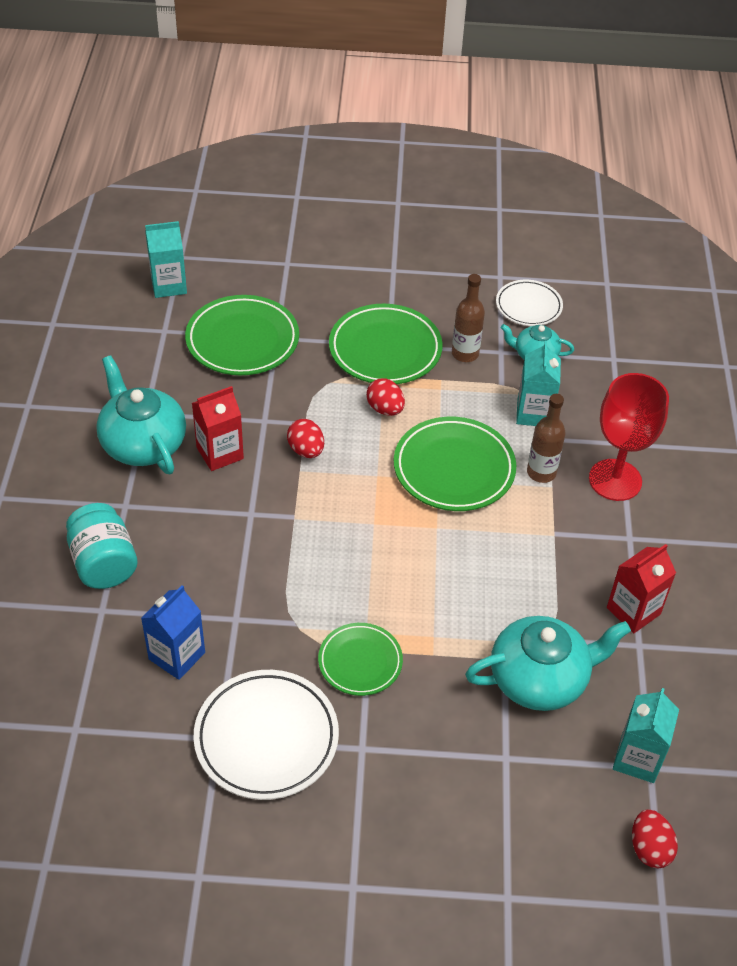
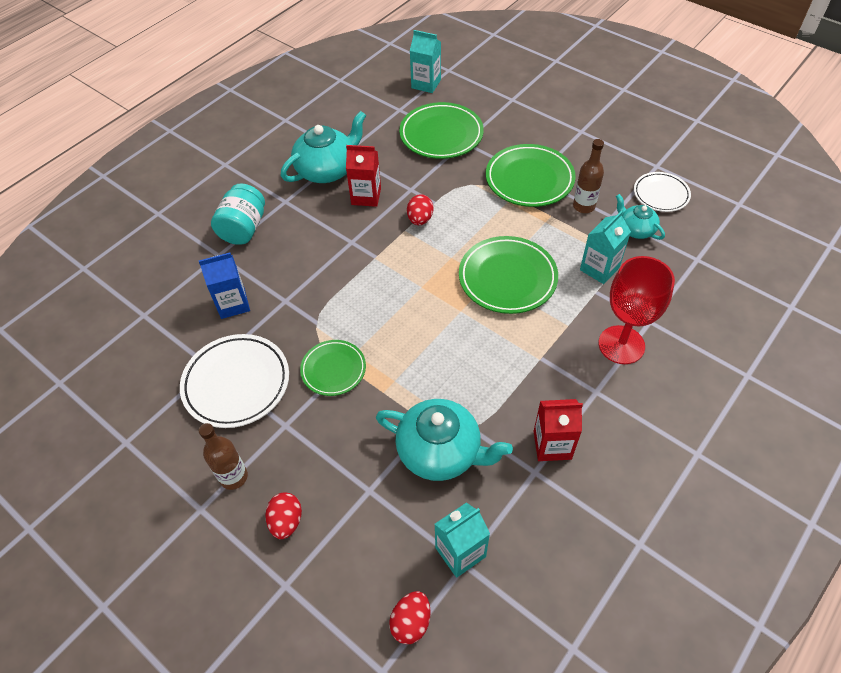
camera: 40 degrees right, 5 degrees up
(143, 443) = (327, 170): turquoise teapot -> turquoise teapot turned 45 degrees clockwise
(385, 409) = (495, 217): red egg -> red egg (286, 521)
(541, 472) = (568, 312): brown bottle -> brown bottle (233, 477)

